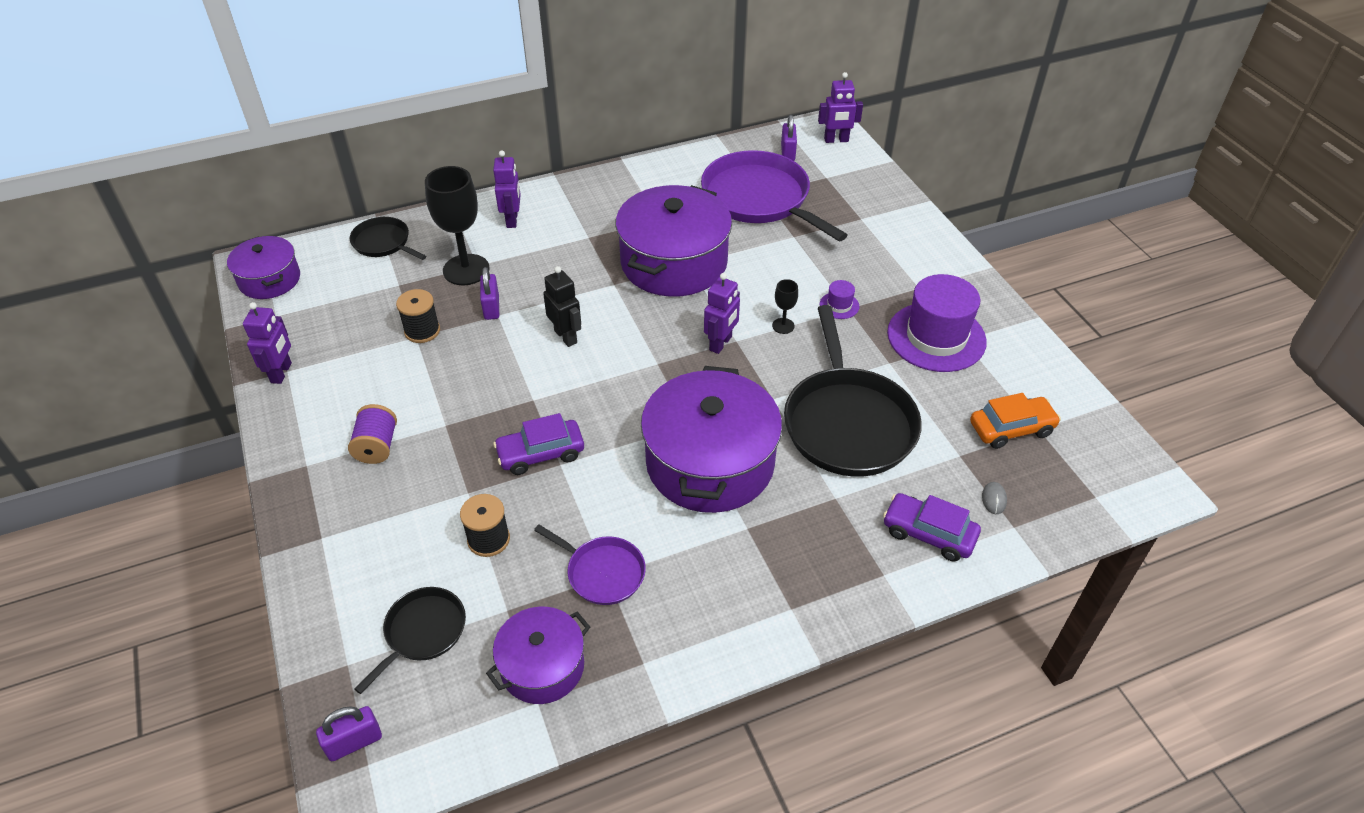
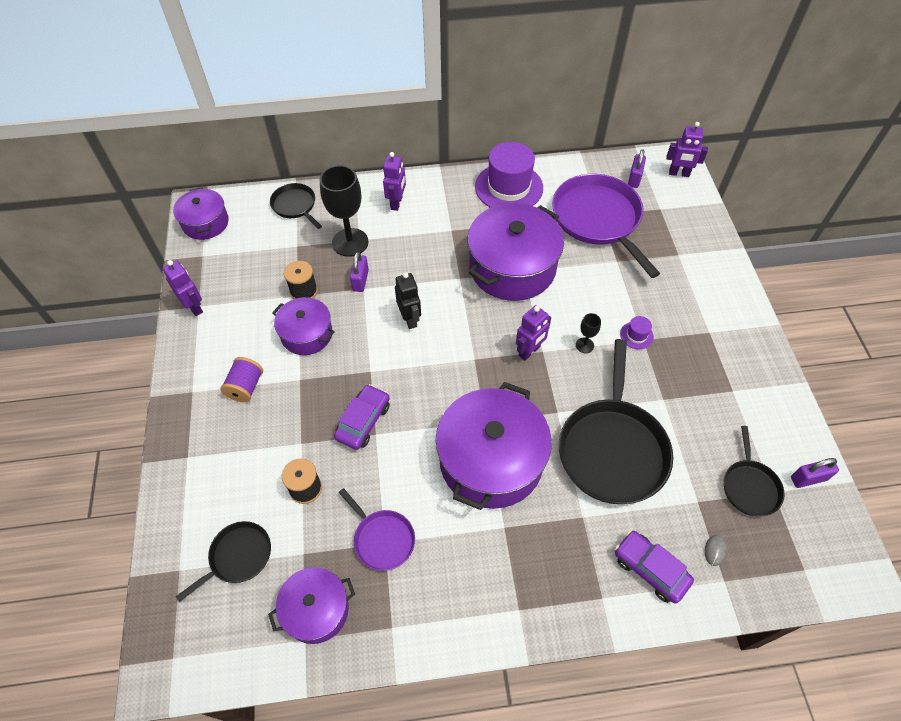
camera: 15 degrees right, 10 degrees up
(281, 373) = (194, 307): purple robot -> purple robot turned 60 degrees counterclockwise
(354, 742) = (168, 637): purple padlock -> purple padlock (808, 478)
(440, 375) = (307, 334): none -> purple pot
(540, 454) = (363, 421): purple car -> purple car turned 120 degrees clockwise
(936, 337) = (710, 383): purple hat -> purple hat (509, 187)
(1011, 429) = (749, 486): orange car -> black pan

